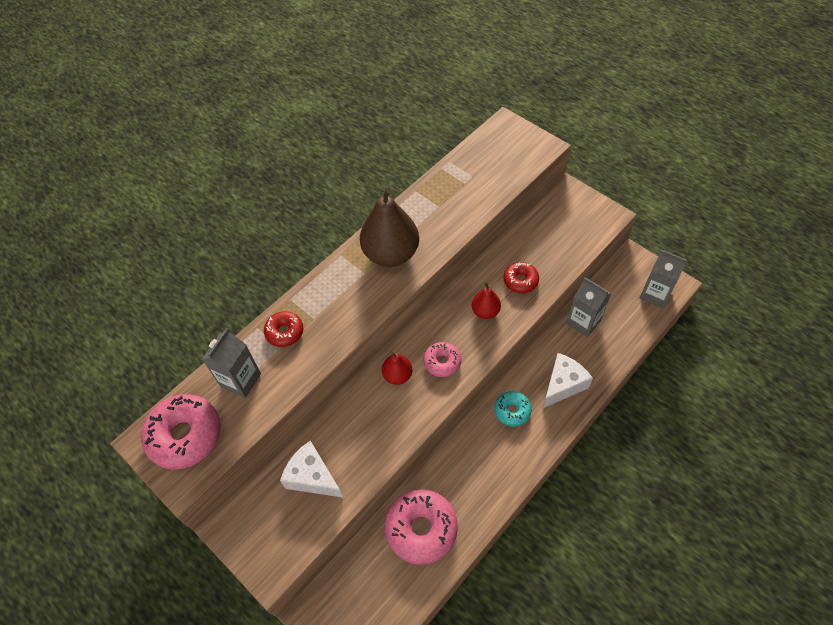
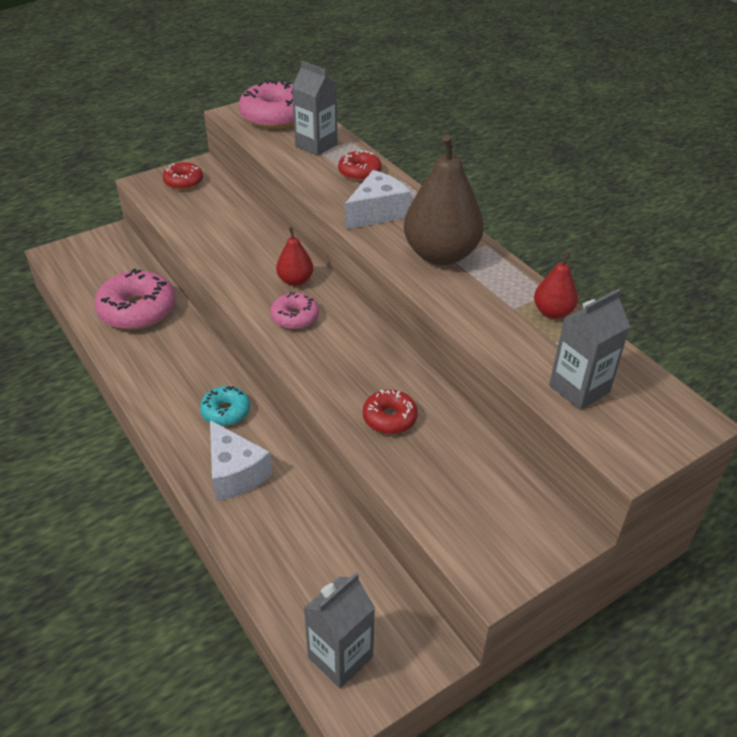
camera: 100 degrees right, 15 degrees down
(261, 530) = (183, 182): none -> red donut
(312, 477) = (214, 212): white cheese -> white cheese (377, 213)
(485, 311) = (352, 370): red pear -> red pear (552, 312)
(583, 322) = (325, 530): grey carton -> grey carton (579, 389)

